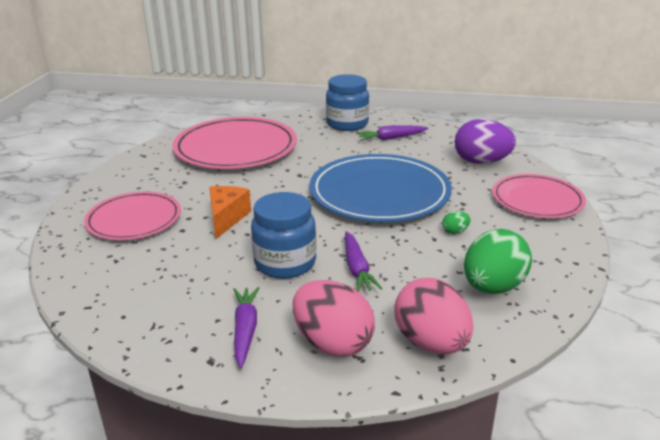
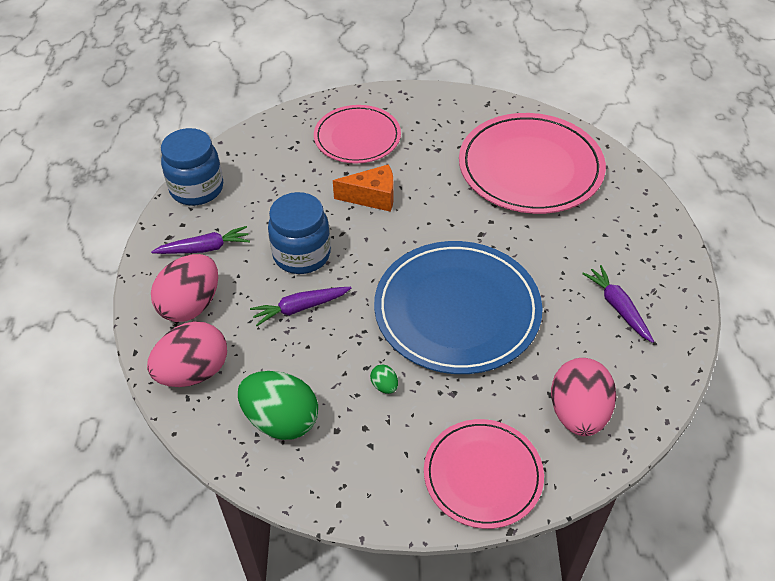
camera: 80 degrees right, 20 degrees up
(347, 124) = (645, 256): blue jar -> blue jar (197, 189)
(481, 162) = (578, 413): purple egg -> pink egg

